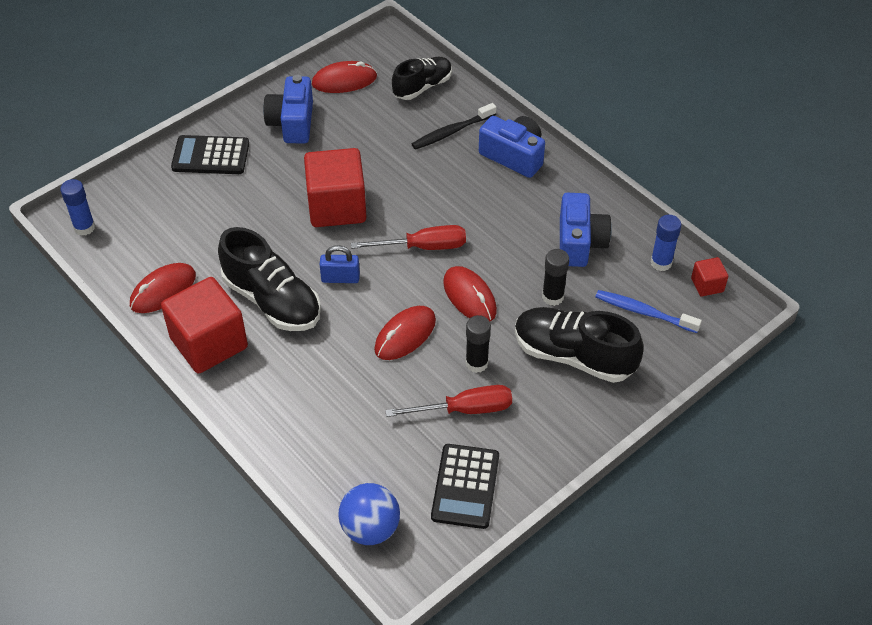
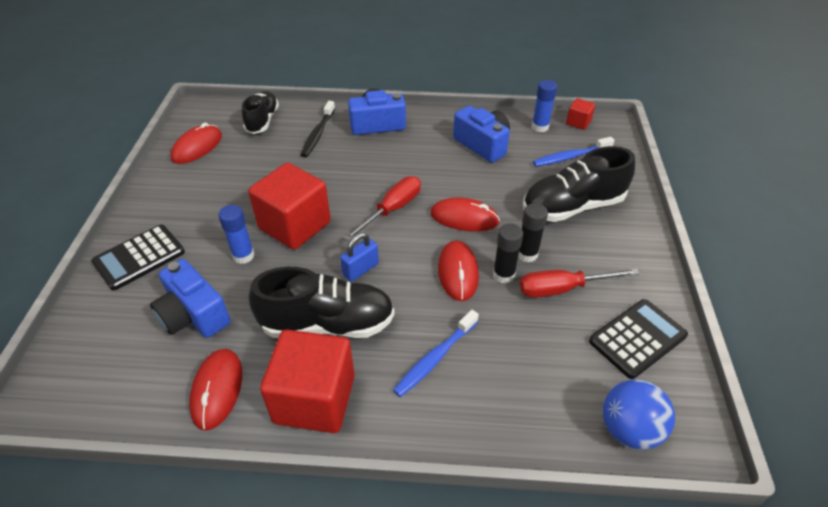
camera: 45 degrees left, 5 degrees down
(84, 227) = (67, 396): blue glue stick -> blue glue stick (243, 256)
(292, 123) = (187, 194): blue camera -> blue camera (194, 315)
(310, 380) = (435, 358): none -> blue toothbrush
(464, 409) = (563, 289): red screwdriver -> red screwdriver turned 135 degrees counterclockwise
(465, 486) = (637, 338): black calculator -> black calculator turned 90 degrees counterclockwise
(553, 297) = (512, 183): black glue stick -> black glue stick (503, 275)

